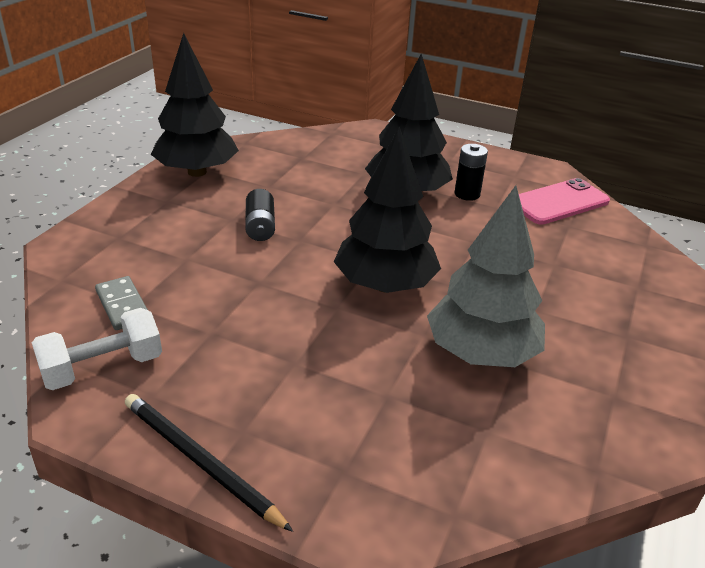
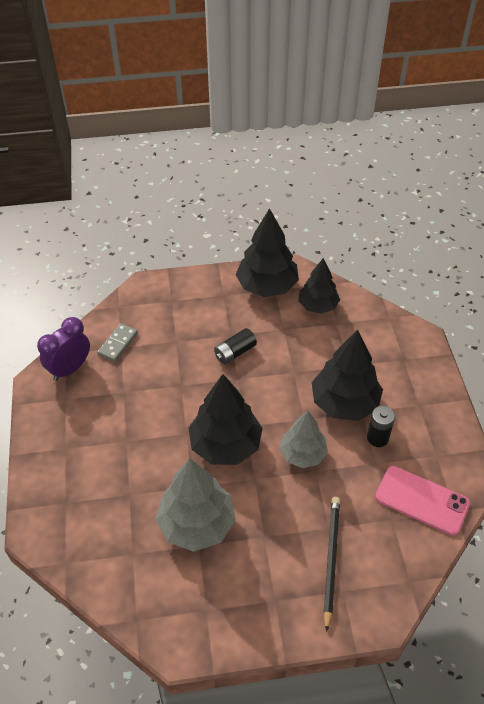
camera: 60 degrees right, 15 degrees up
(103, 368) = (70, 369): white dumbbell -> purple clock
(200, 461) = (37, 444): black pencil -> black pencil (331, 559)
(266, 157) = (317, 306): none -> black tree
(447, 241) = (303, 454): none -> grey tree

